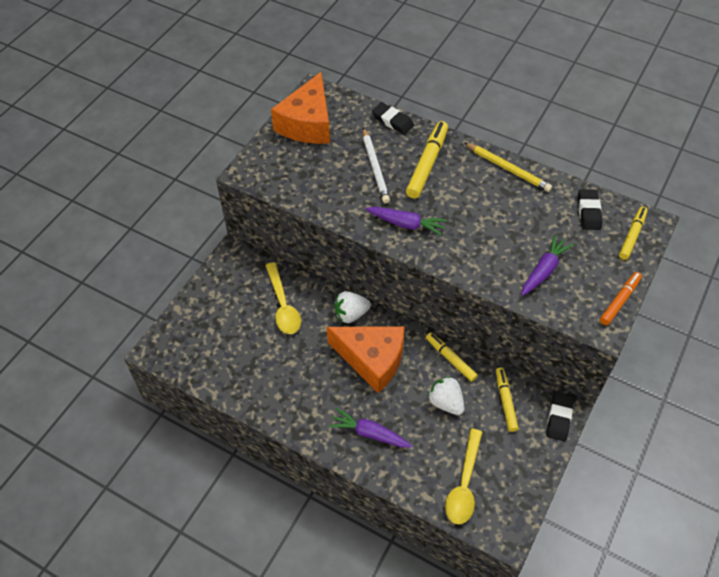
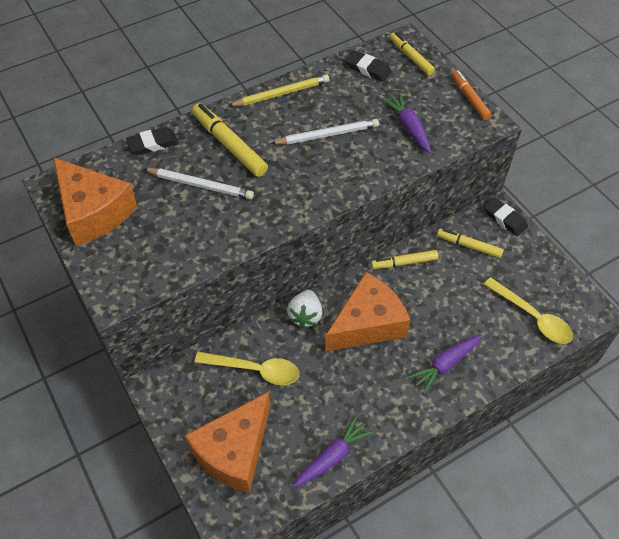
camera: 60 degrees left, 0 degrees up
(211, 326) = (234, 451): none -> orange cheese
(406, 224) = (289, 195): purple carrot -> purple carrot (332, 456)
(446, 402) = (446, 289): white strawberry -> none
(488, 219) = (327, 135): none -> white pencil

